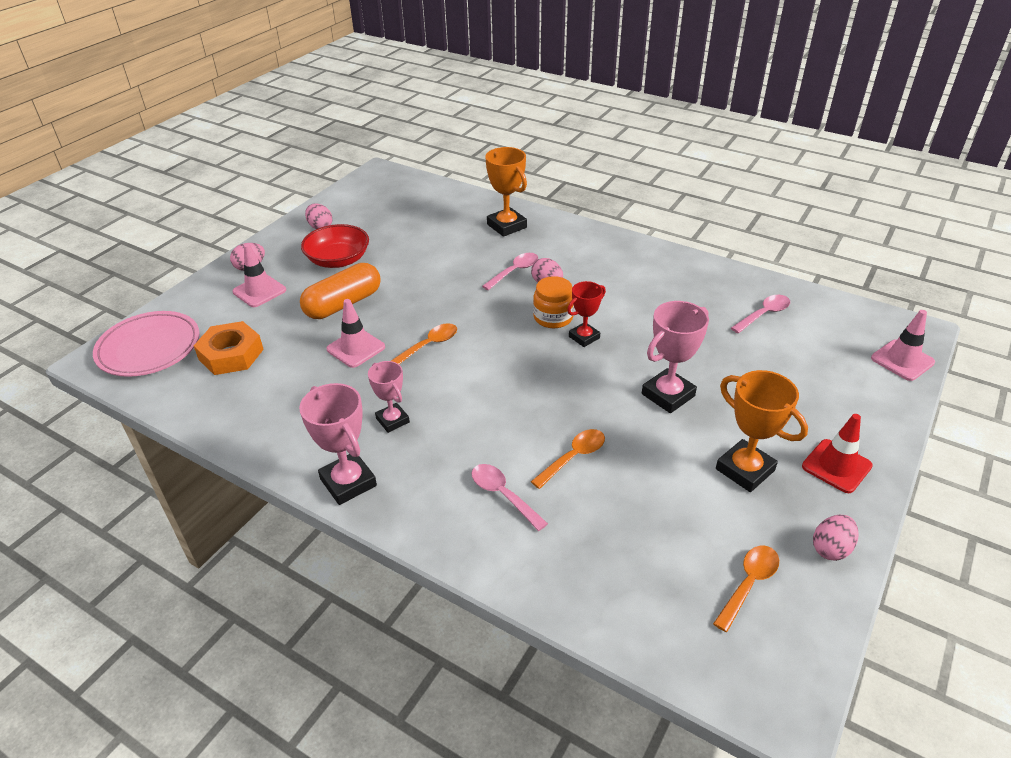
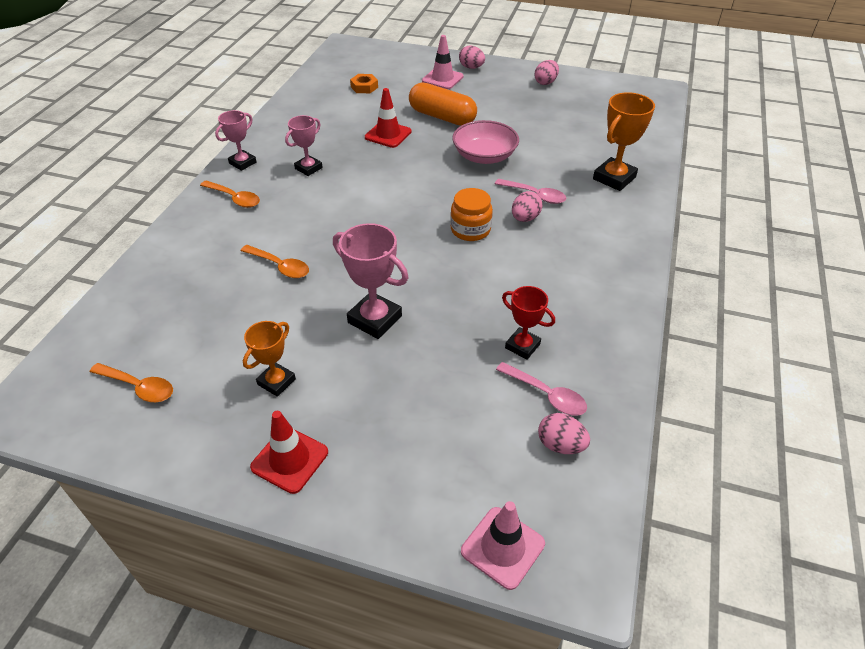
camera: 75 degrees right, 5 degrees up
(149, 348) = (362, 57): pink plate -> none
(231, 354) = (364, 87): orange nut -> orange nut, size x0.59
(338, 260) = (501, 101): red bowl -> none
(348, 482) = (242, 163): pink trophy -> pink trophy, size x0.64
(356, 348) = (388, 134): pink traffic cone -> red traffic cone
(429, 345) = (403, 167): orange spoon -> orange spoon (234, 198)
(435, 289) = (484, 156): none -> pink bowl
(503, 495) = (235, 234): pink spoon -> none
(584, 337) = (446, 253): red trophy -> red trophy (522, 346)
(745, 470) = (276, 382): orange trophy -> orange trophy, size x0.64
(831, 548) = (176, 449): pink egg -> pink egg (560, 445)

